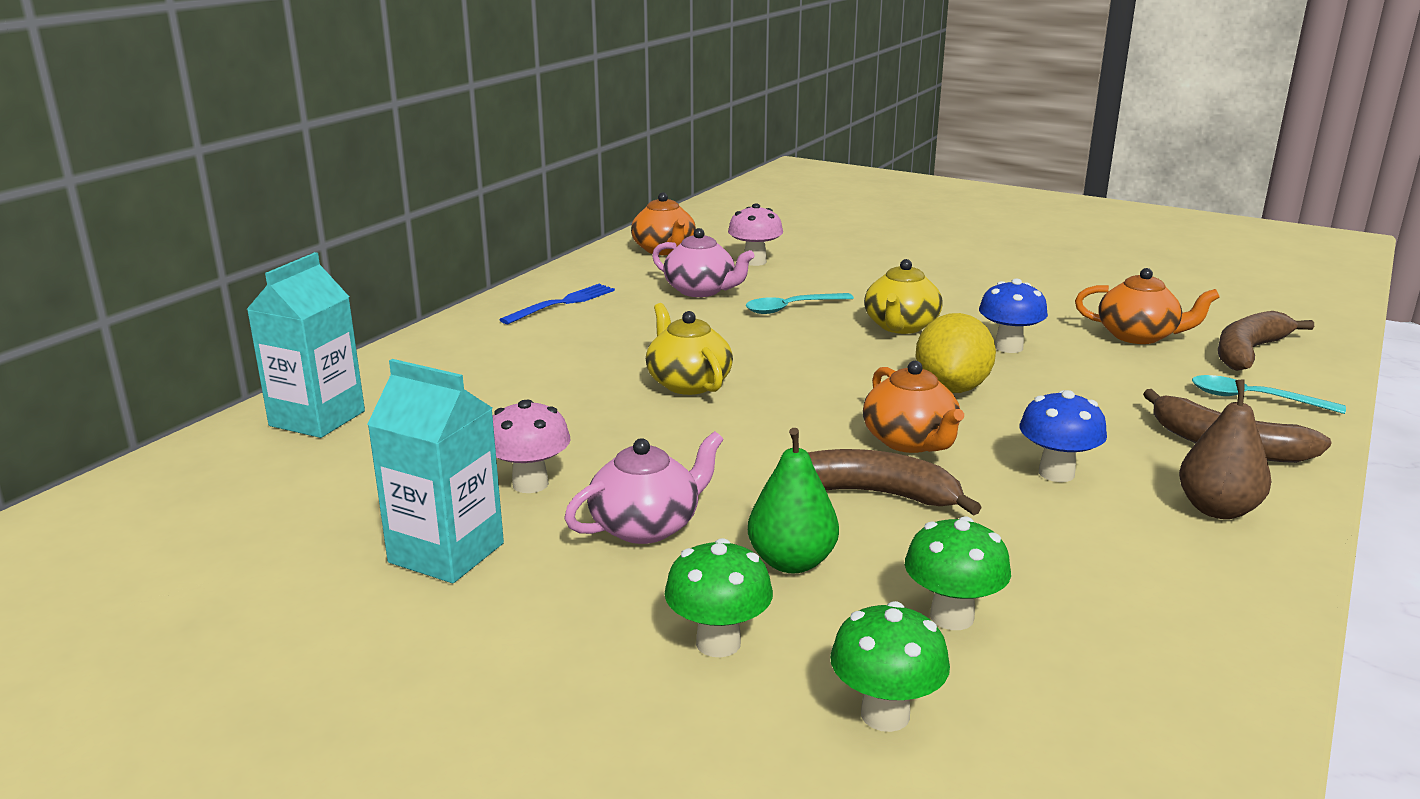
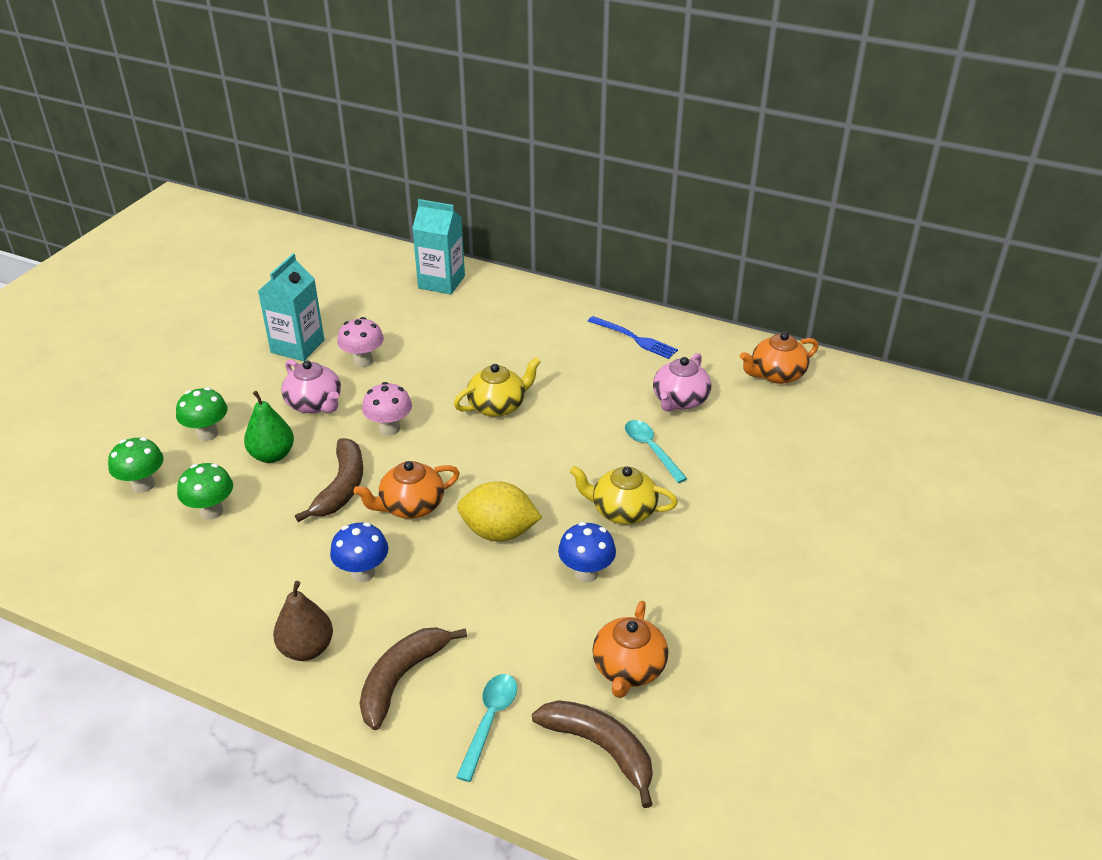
camera: 85 degrees right, 15 degrees up
(755, 262) = (763, 426): pink mushroom -> pink mushroom (389, 428)

